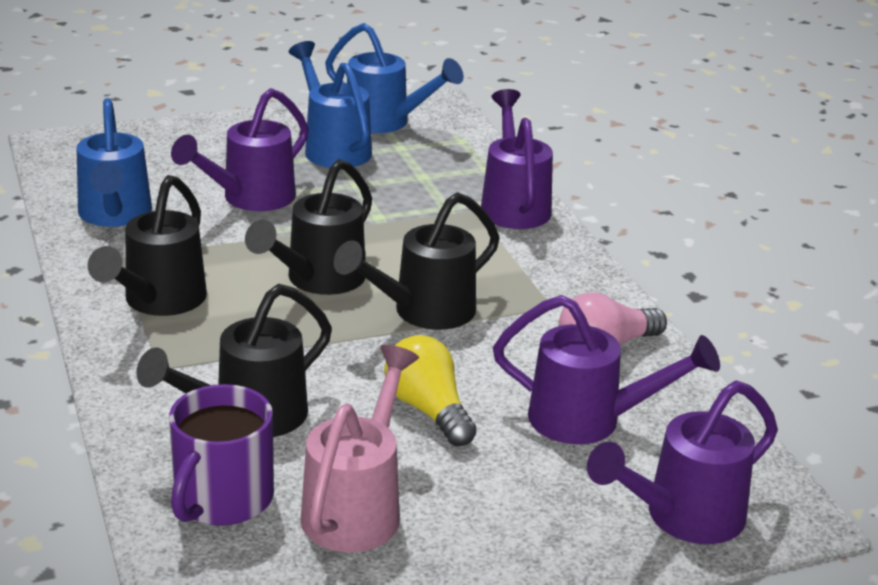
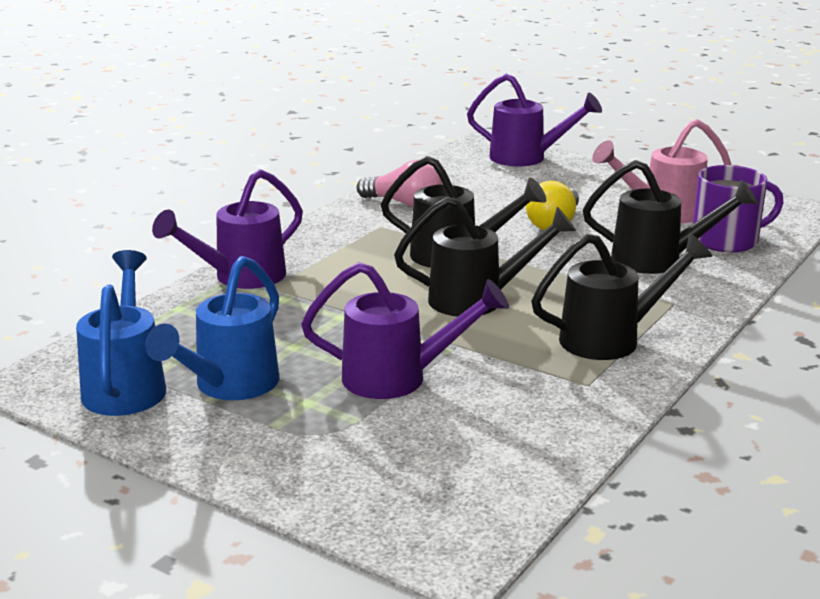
camera: 125 degrees left, 5 degrees down
(114, 216) = (535, 423): blue watering can -> none
(590, 421) = (486, 189): purple watering can -> none

